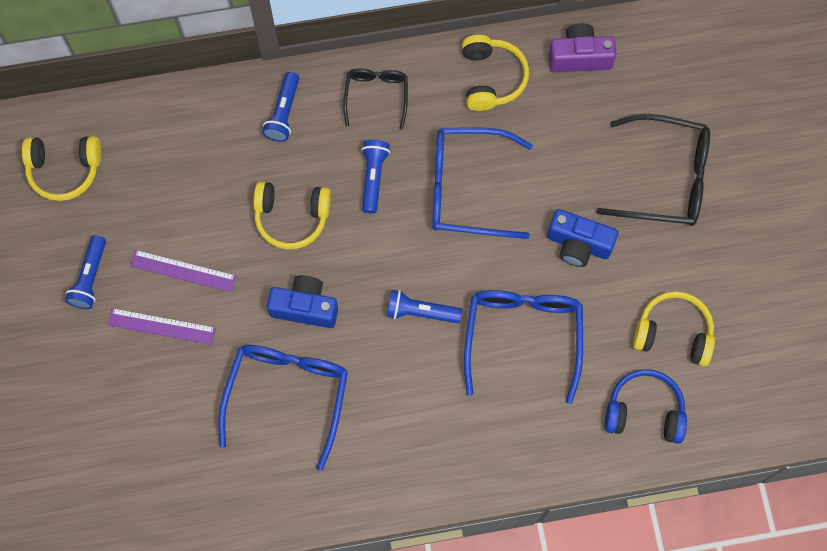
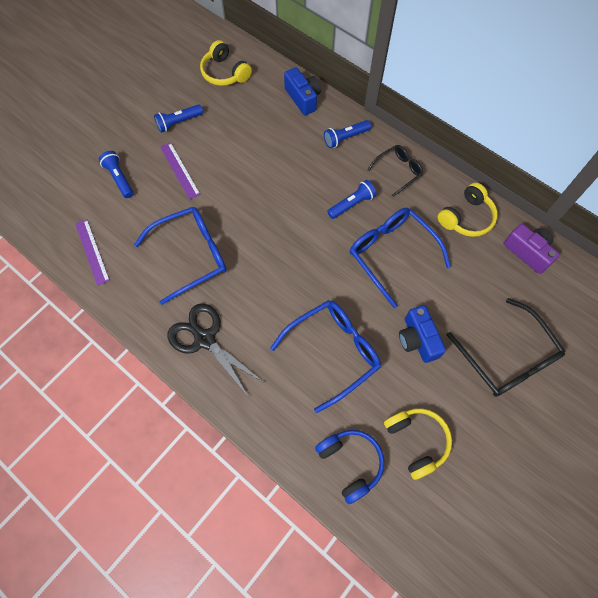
camera: 50 degrees right, 5 degrees down
(183, 271) = (218, 157): purple ruler -> purple ruler (92, 251)
(292, 217) = (292, 183): yellow headphones -> none
(305, 307) = (248, 226): blue camera -> blue camera (303, 98)
(401, 454) = (205, 339): none -> black scissors
(420, 312) = (298, 285): blue flashlight -> blue flashlight (119, 178)

